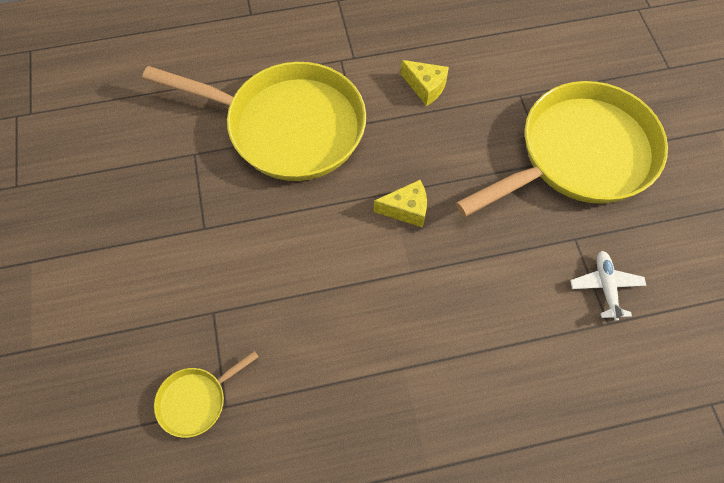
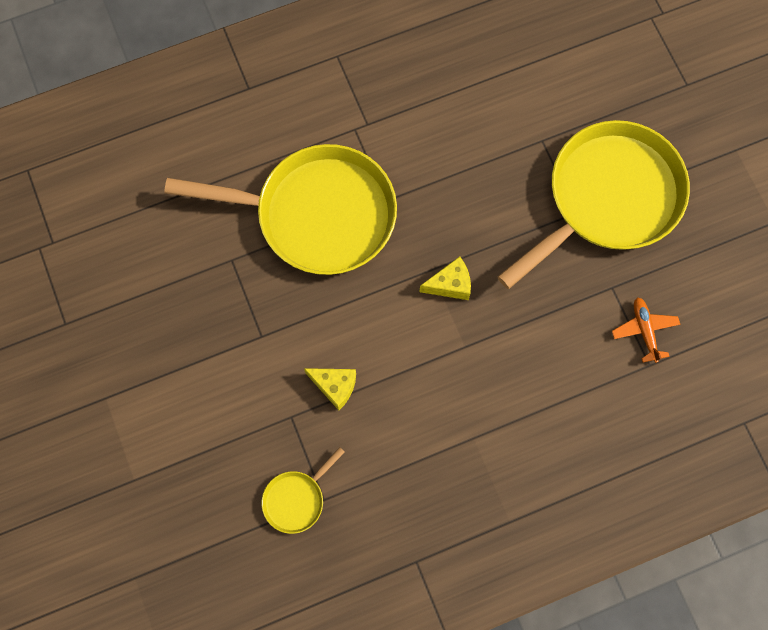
camera: 10 degrees left, 10 degrees up
(425, 87) = (446, 147): yellow cheese -> yellow cheese (335, 386)
(605, 287) = (644, 330): white plane -> orange plane

